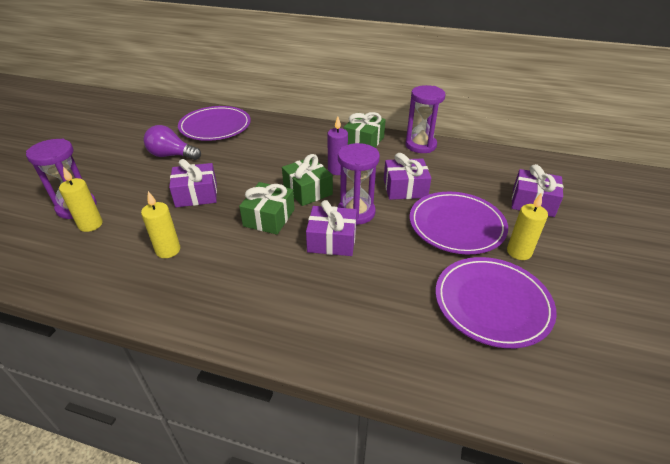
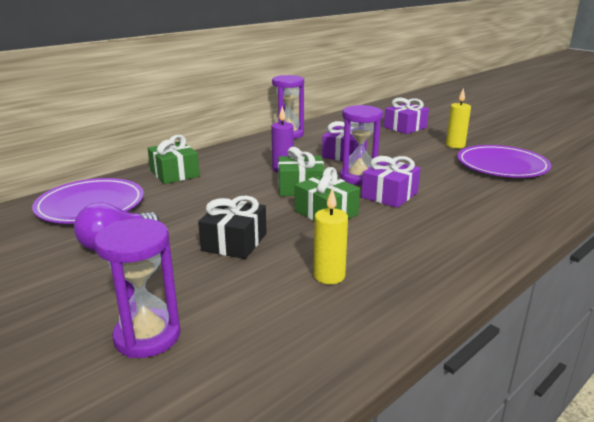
camera: 60 degrees left, 15 degrees down
(90, 225) = (211, 327): yellow candle -> none
(196, 194) = (234, 242): purple gift -> black gift
(364, 141) = (249, 149): green gift -> green gift (175, 173)
(456, 225) = (410, 152): purple plate -> none

